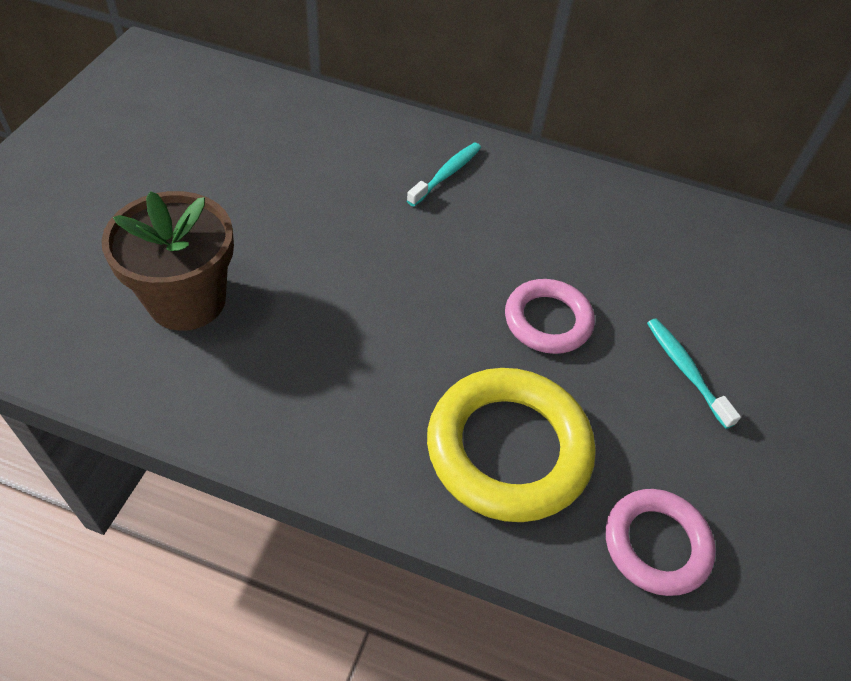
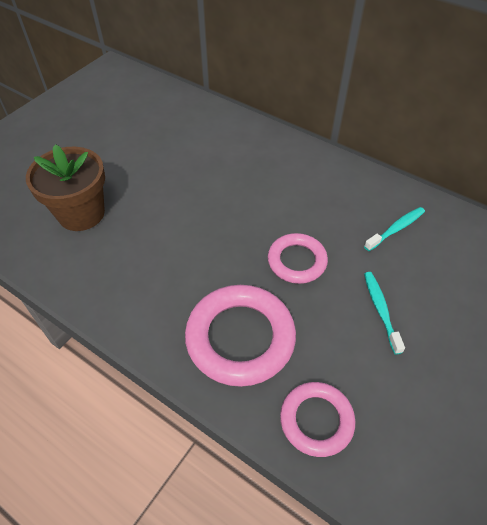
camera: 20 degrees right, 0 degrees up
(446, 174) = (265, 159): turquoise toothbrush -> turquoise toothbrush (396, 229)
(508, 449) = (240, 338): yellow ring -> pink ring

